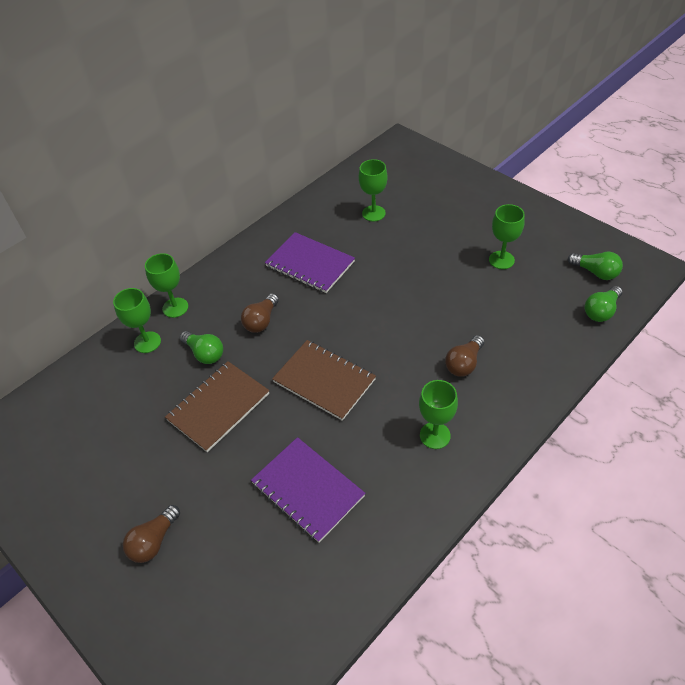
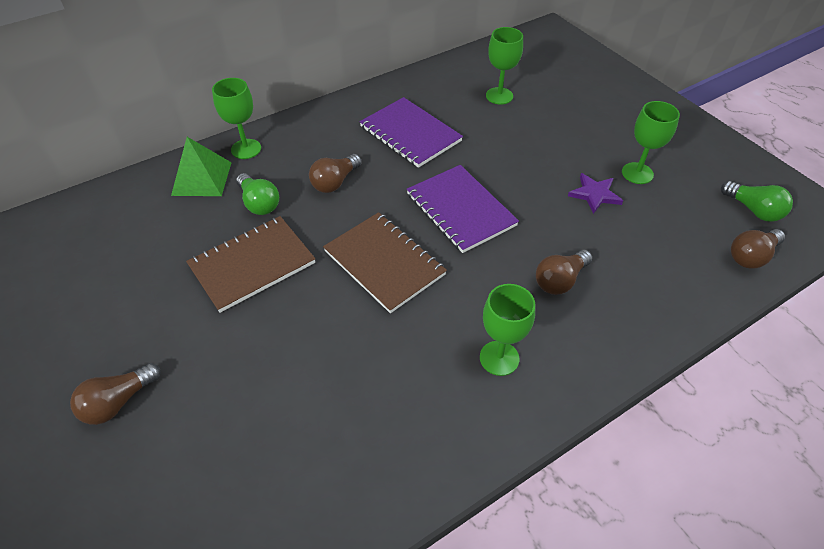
camera: 10 degrees right, 0 degrees up
(147, 342) = (202, 178): green goblet -> green pyramid
(307, 490) = (321, 386): purple notebook -> purple notebook (460, 210)
(473, 285) = (594, 194): none -> purple star
(601, 311) = (751, 256): green light bulb -> brown light bulb

